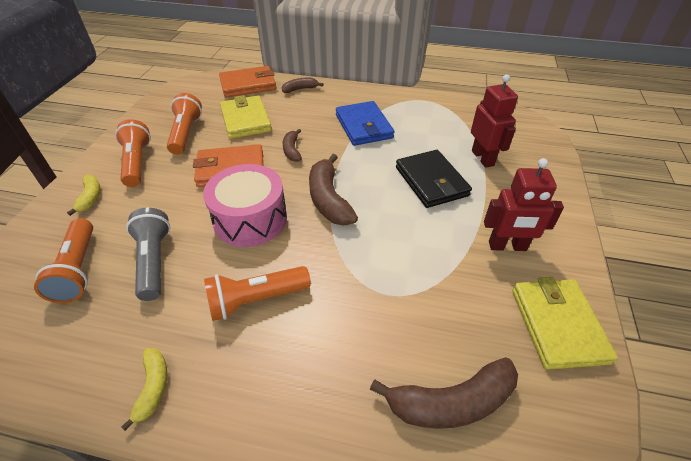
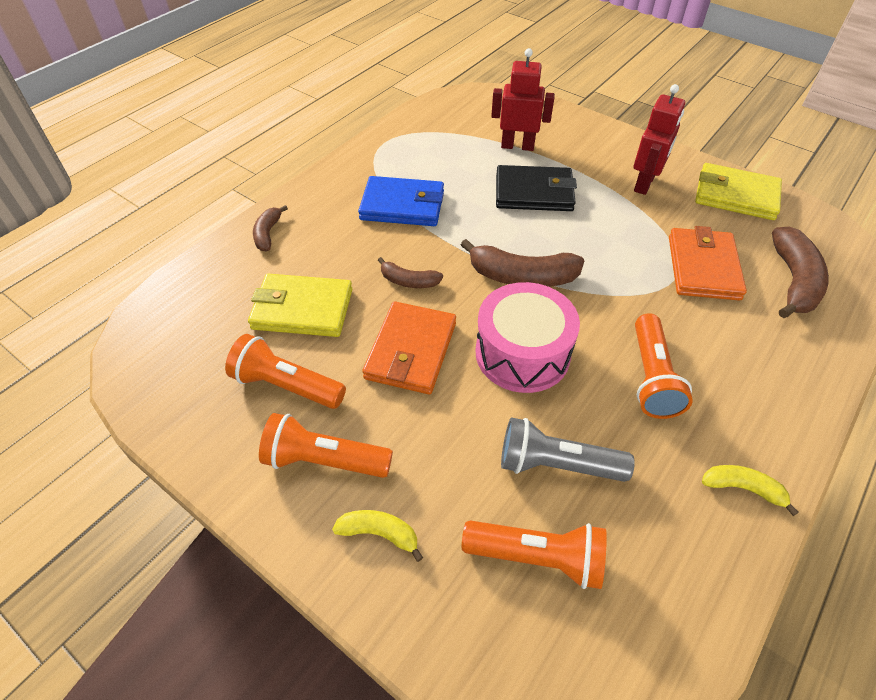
camera: 65 degrees left, 5 degrees up
(248, 85) = (204, 284): orange wallet -> orange wallet (703, 267)

